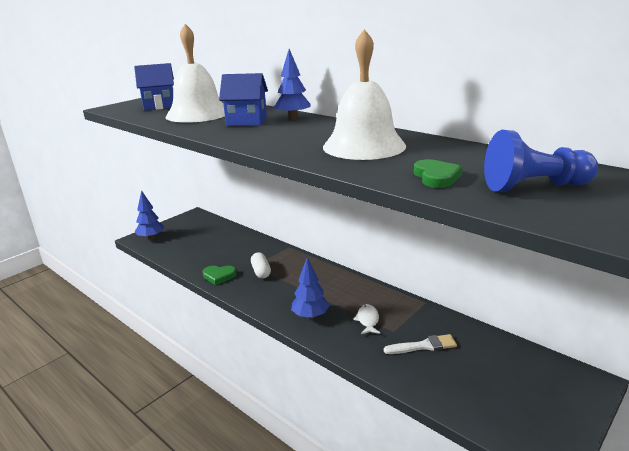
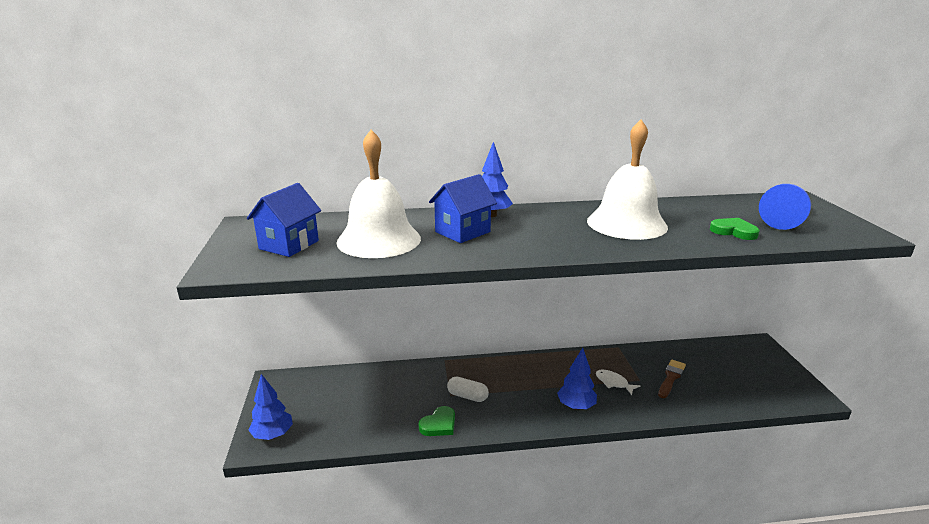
camera: 50 degrees left, 0 degrees up
(423, 346) = (671, 377): white brush -> brown brush

